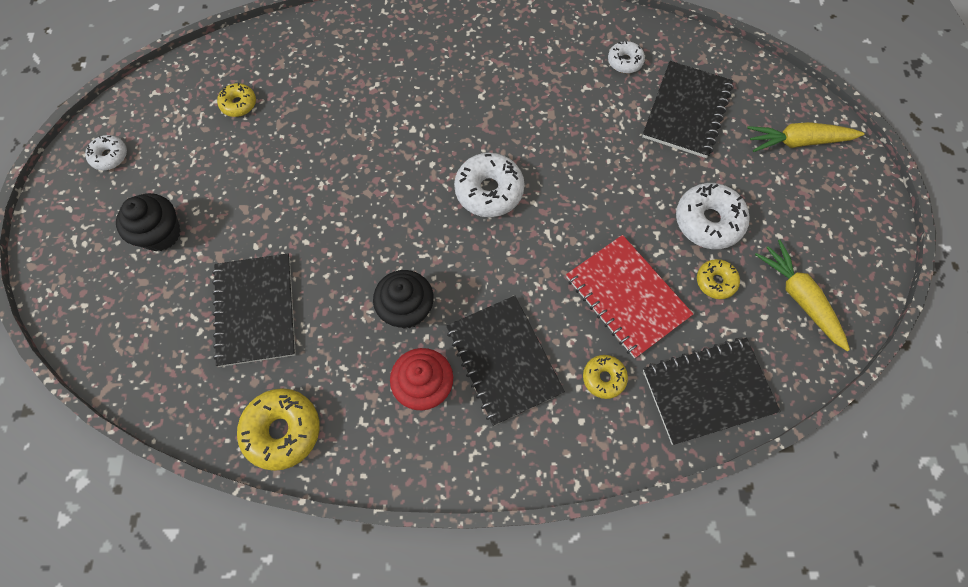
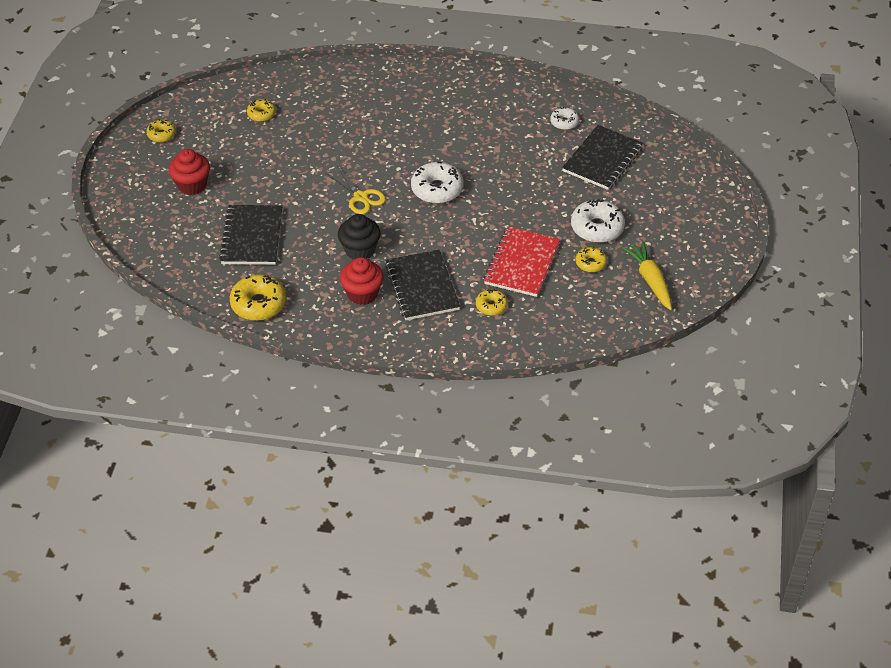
camera: 10 degrees right, 20 degrees down
(110, 156) = (161, 135): white donut -> yellow donut
(161, 234) = (192, 185): black cupcake -> red cupcake
(392, 219) = (361, 197): none -> yellow scissors
(627, 297) = (522, 263): red notebook -> red notebook turned 45 degrees clockwise
(708, 391) = (564, 323): black notebook -> none
(798, 142) = (683, 189): yellow carrot -> none

